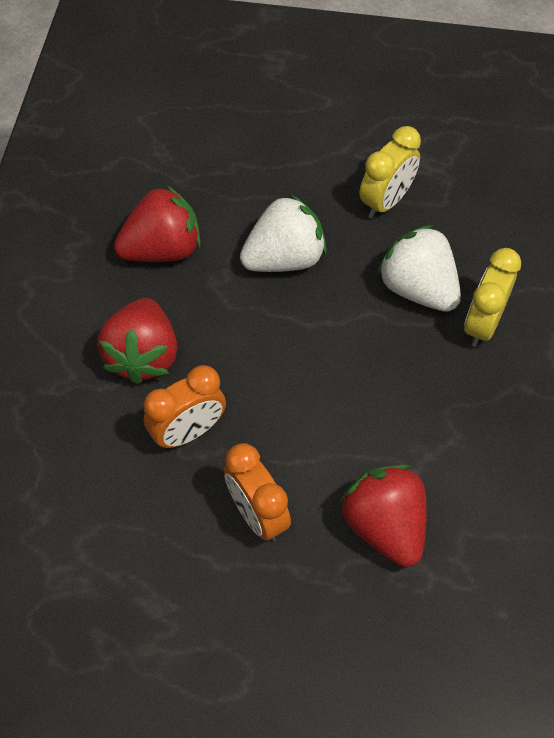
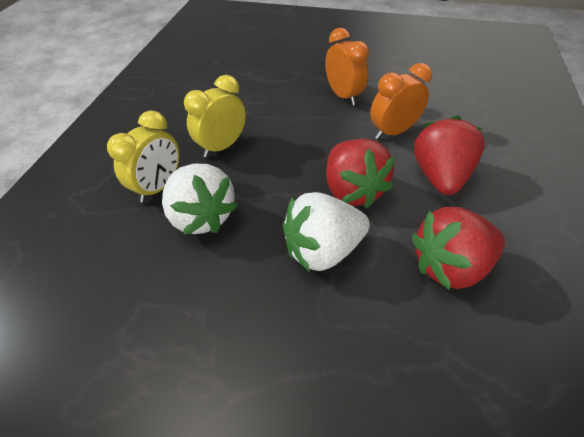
camera: 175 degrees left, 10 degrees down
(384, 525) = (268, 90): red strawberry -> red strawberry (352, 190)
(386, 201) = (203, 310): yellow clock -> yellow clock (222, 146)

